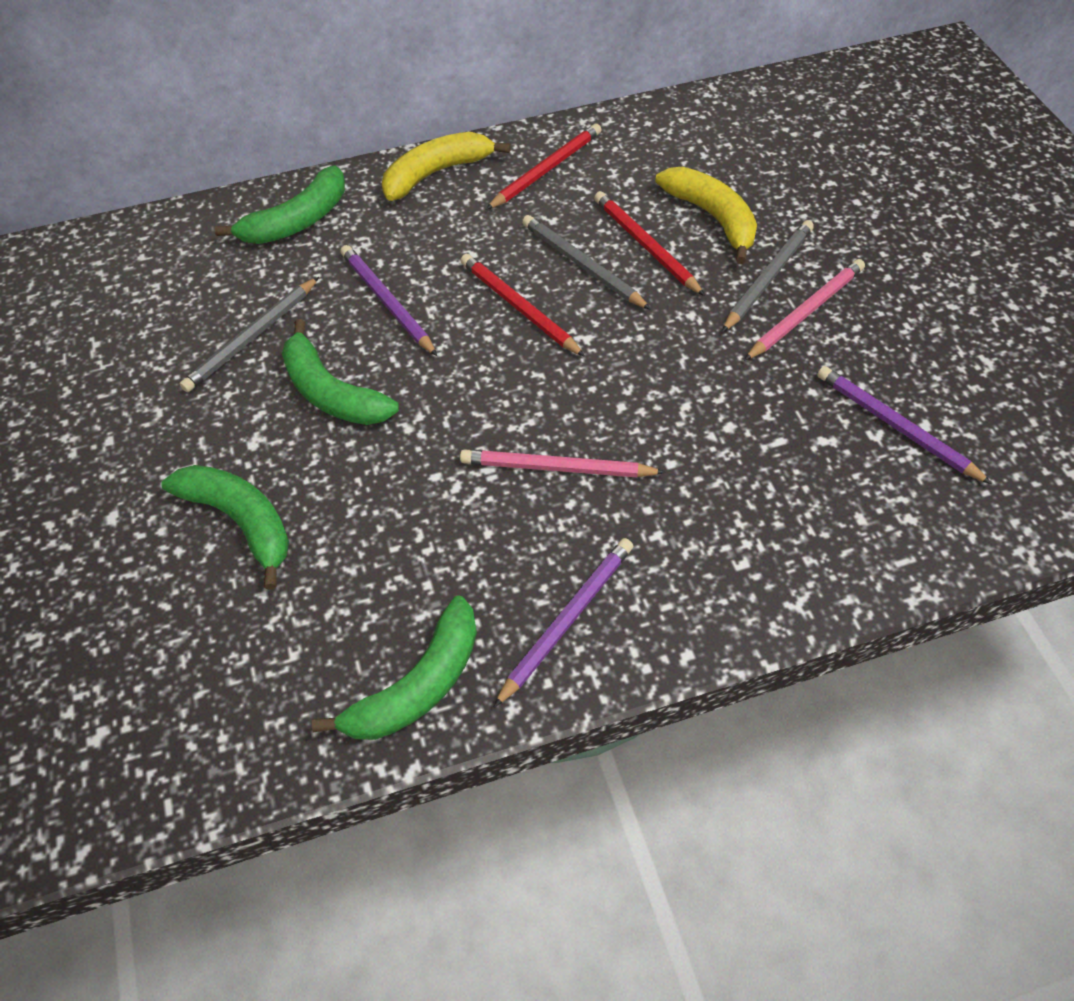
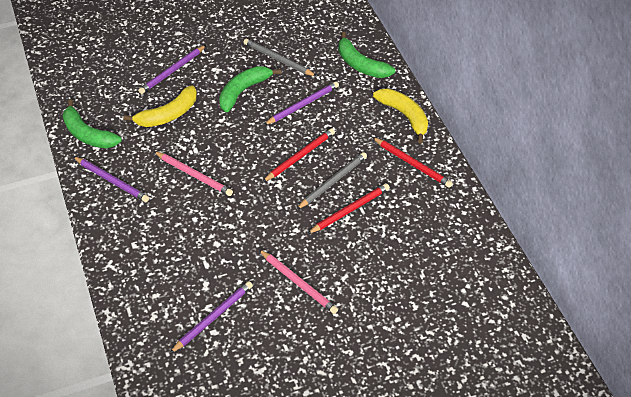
camera: 85 degrees right, 5 degrees down
(241, 521) = (172, 71): green banana -> purple pencil
(557, 468) = (194, 175): pink pencil -> pink pencil turned 120 degrees clockwise
(712, 218) = (376, 242): yellow banana -> yellow banana (168, 115)
(767, 278) = (326, 266): grey pencil -> none

